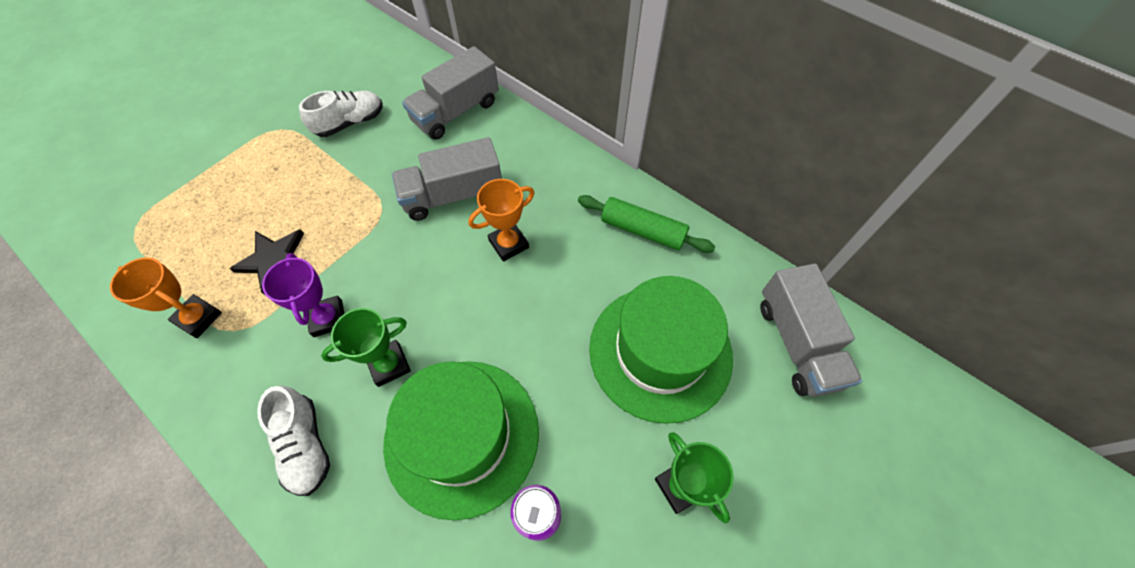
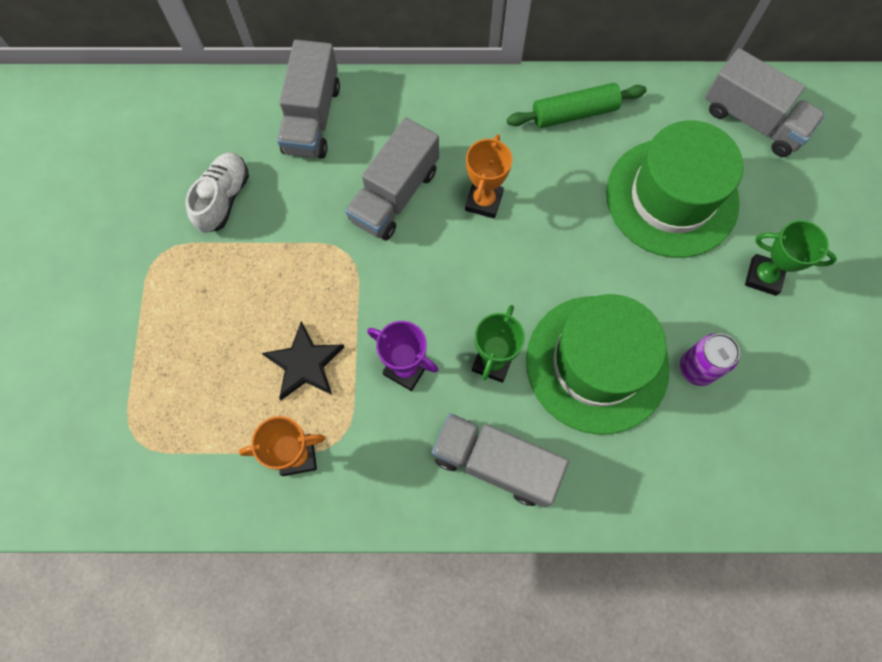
camera: 40 degrees left, 10 degrees up
(305, 445) = (495, 463): white shoe -> grey truck

